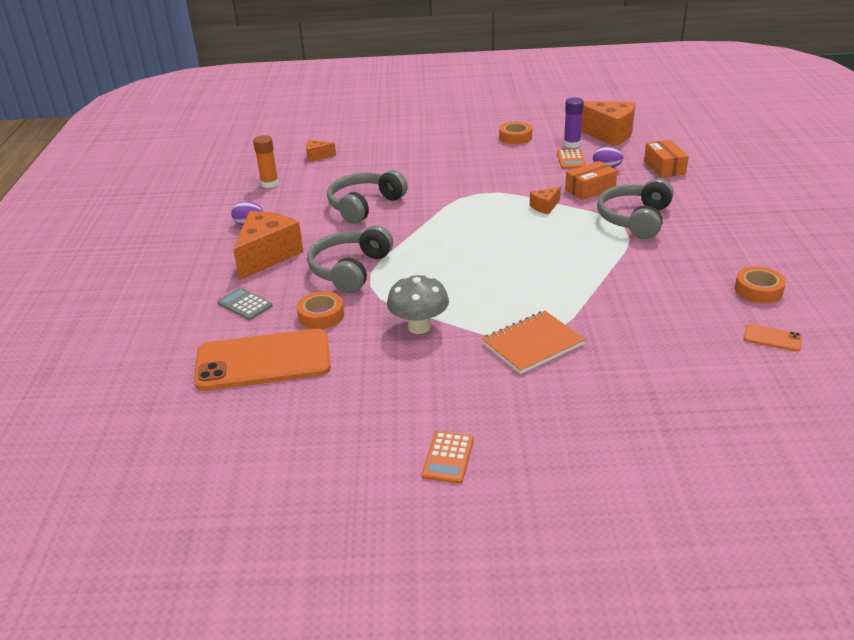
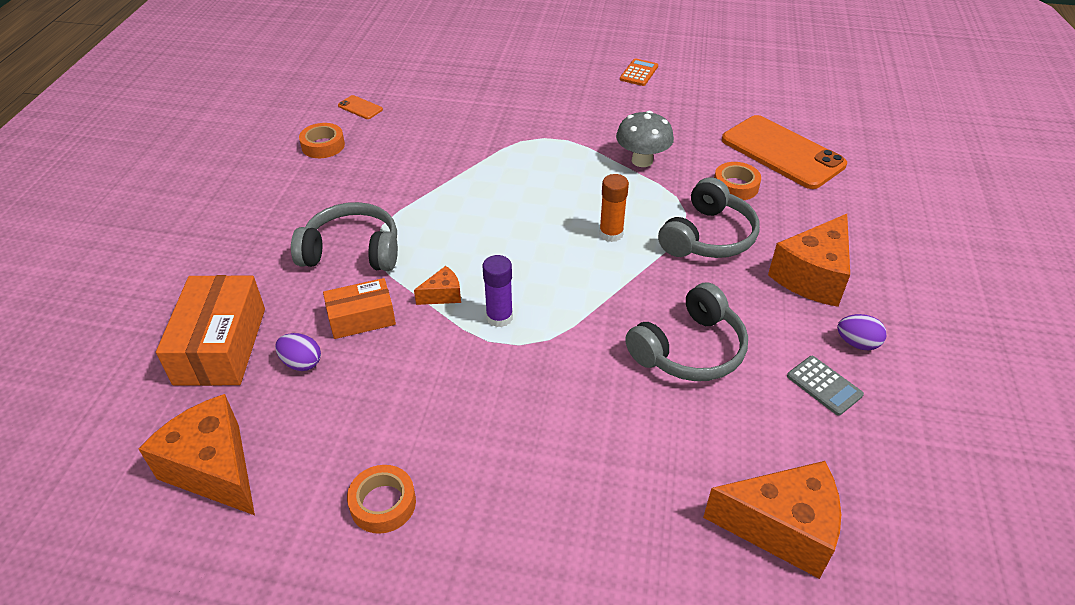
camera: 170 degrees left, 10 degrees up
(245, 304) = (818, 211): grey calculator -> grey calculator (824, 385)
(263, 361) = (782, 152): orange phone -> orange phone turned 45 degrees clockwise
(269, 184) = (855, 446): orange glue stick -> orange glue stick (611, 234)
(317, 156) = (781, 528): orange cheese -> orange cheese, size x2.11
(533, 344) = (549, 131): orange notebook -> none
(571, 160) = (336, 399): orange calculator -> none
(572, 144) = (301, 449): purple glue stick -> purple glue stick (499, 317)
(634, 219) = (352, 251): grey headphones -> grey headphones turned 120 degrees counterclockwise
(664, 167) = (221, 345): orange box -> orange box, size x1.62

